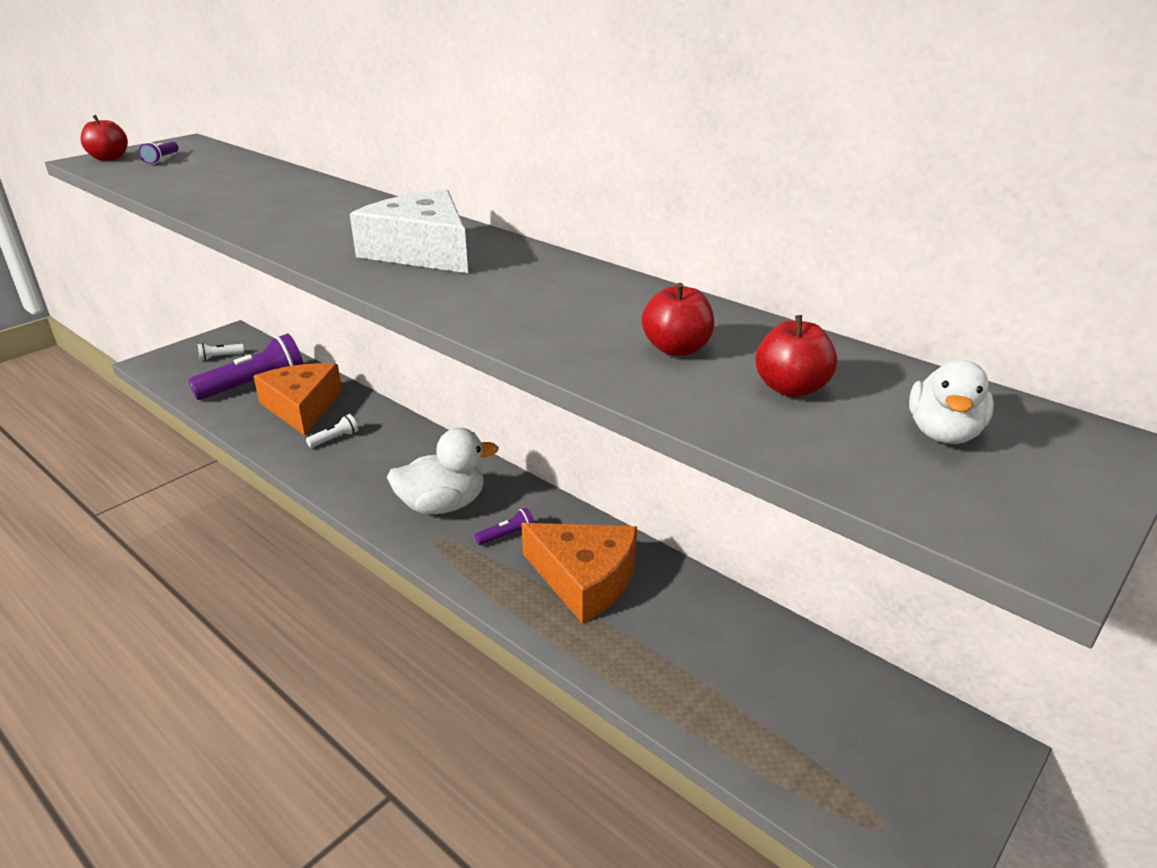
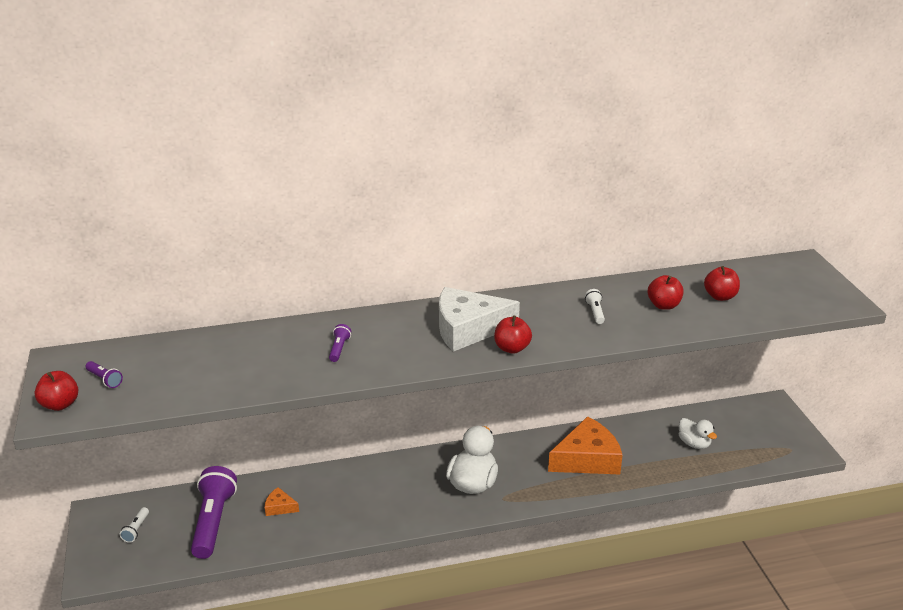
camera: 55 degrees left, 0 degrees up
(302, 407) = (279, 507): orange cheese -> orange cheese, size x0.44
(335, 439) = (345, 504): white flashlight -> white flashlight (595, 312)
(401, 283) = (512, 348): none -> red apple
(507, 535) = (526, 470): purple flashlight -> purple flashlight (339, 349)
(943, 433) = (776, 284): white duck -> white duck (694, 443)

